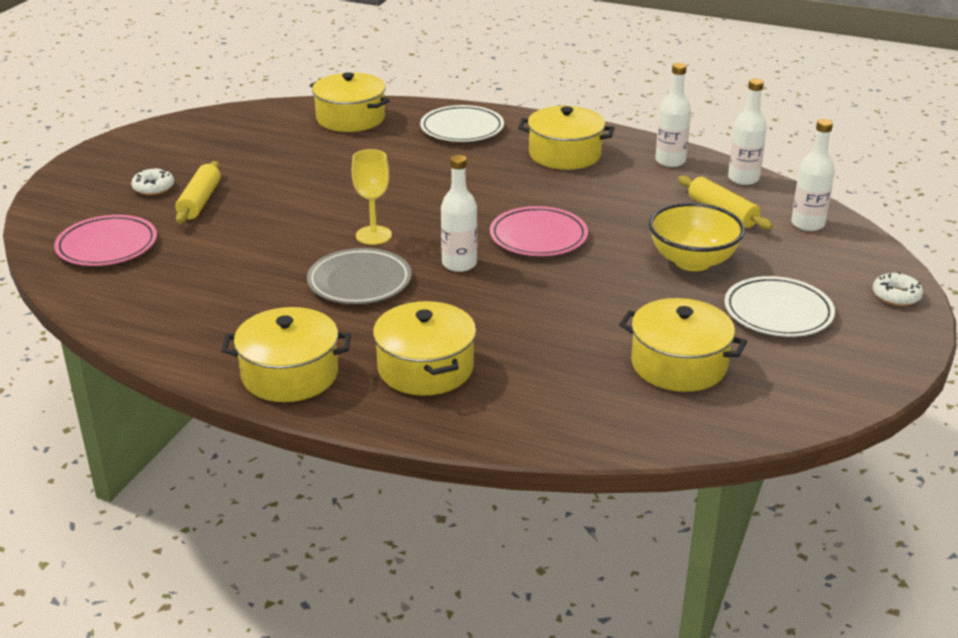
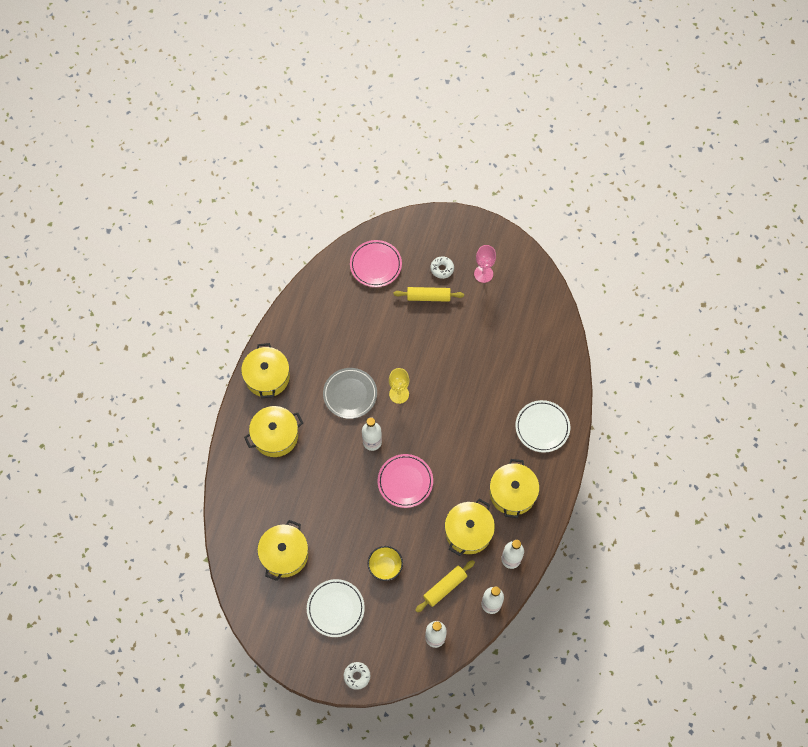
camera: 85 degrees right, 35 degrees up
(183, 156) = (483, 274): none -> pink goblet
(350, 118) = (549, 357): yellow pot -> yellow pot (468, 531)
(692, 261) = (385, 566): yellow bowl -> yellow bowl, size x0.67

